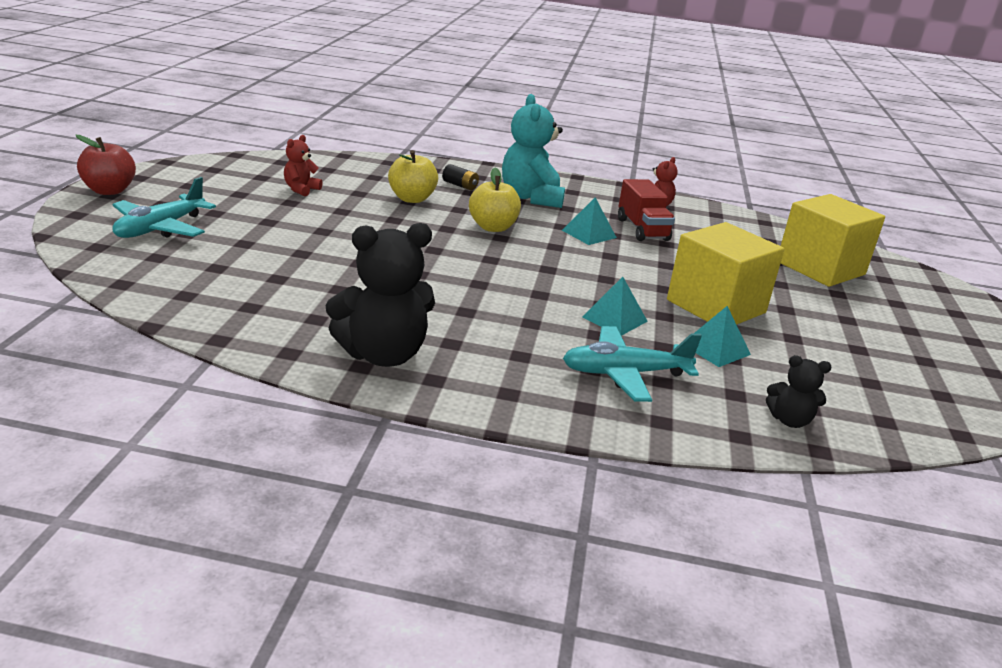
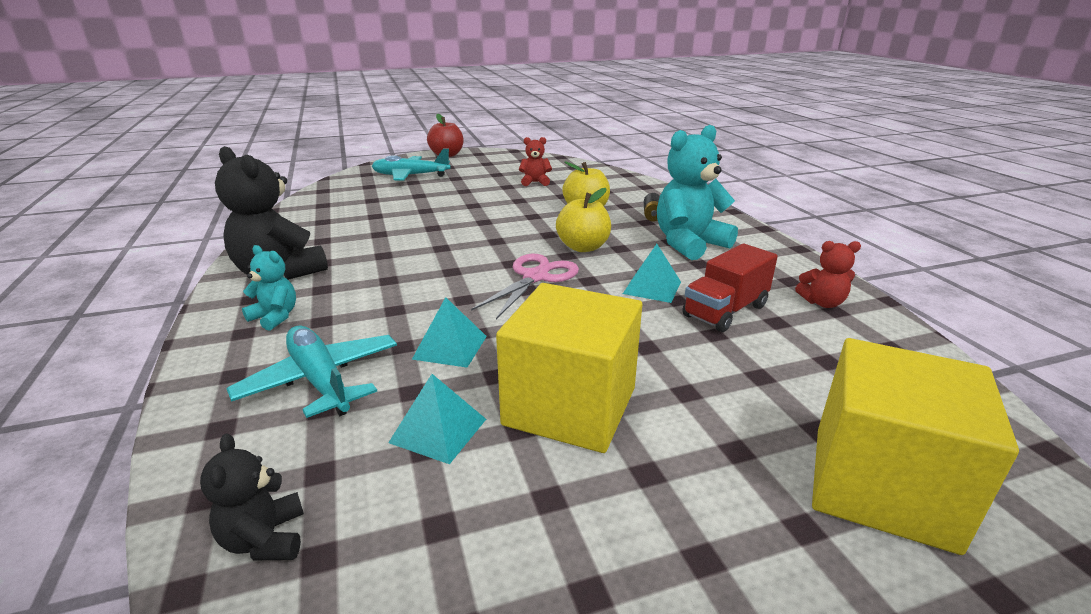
camera: 65 degrees right, 0 degrees up
(492, 374) = (275, 317): none -> turquoise teddy bear
(530, 260) = (535, 277): none -> pink scissors

